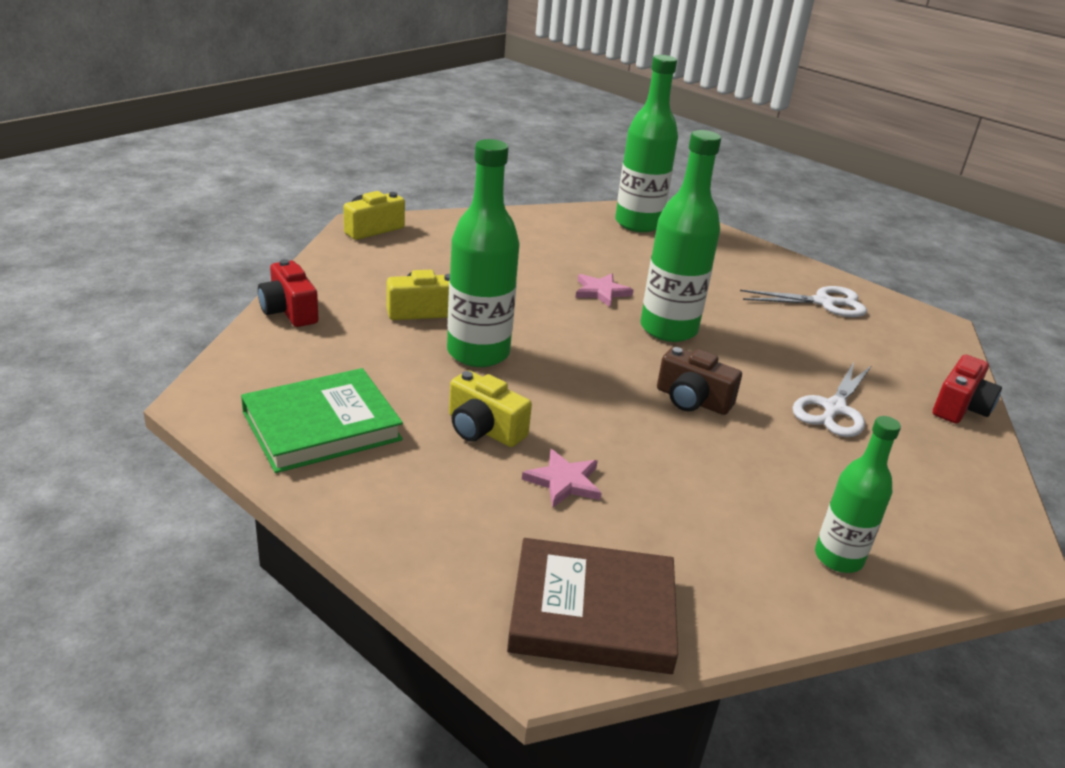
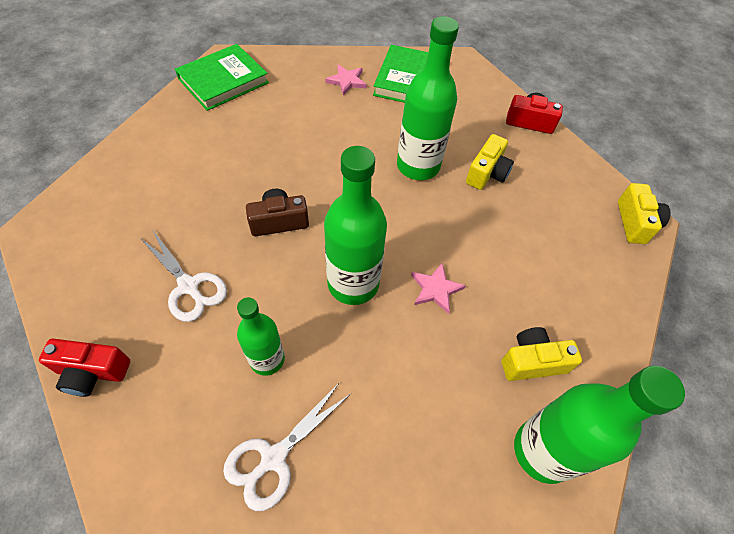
camera: 135 degrees right, 25 degrees up
(483, 429) = (351, 123): yellow camera -> yellow camera (532, 361)
(564, 481) = (288, 122): pink star -> pink star (347, 81)
(592, 612) = (223, 81): brown book -> green book
(833, 409) = (189, 286): white scissors -> white scissors turned 150 degrees clockwise
(838, 558) = (136, 167): green bottle -> green bottle (267, 359)
(960, 407) = (92, 372): red camera -> red camera turned 75 degrees counterclockwise

